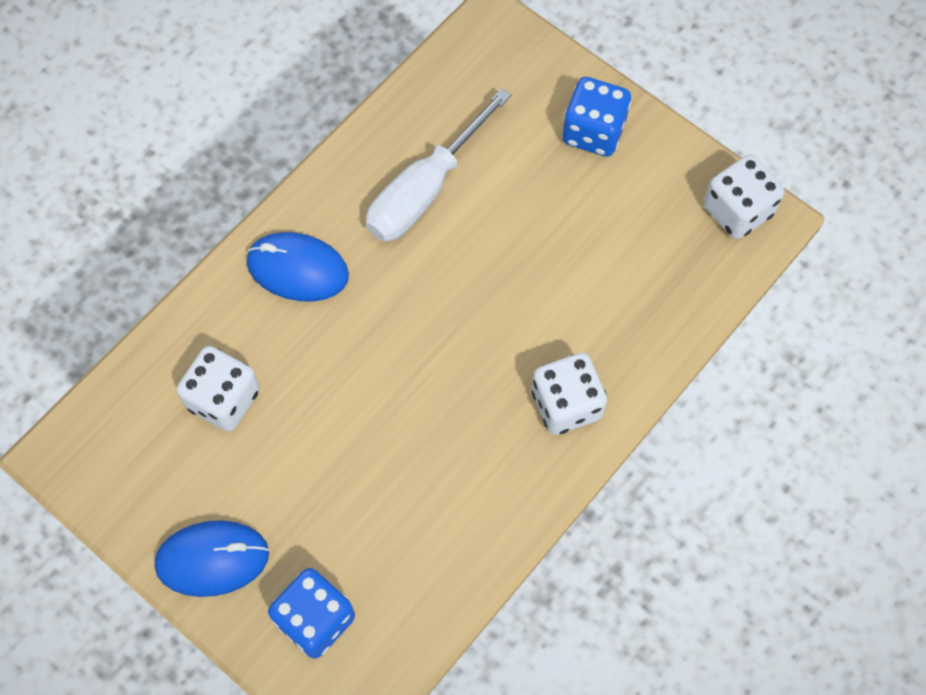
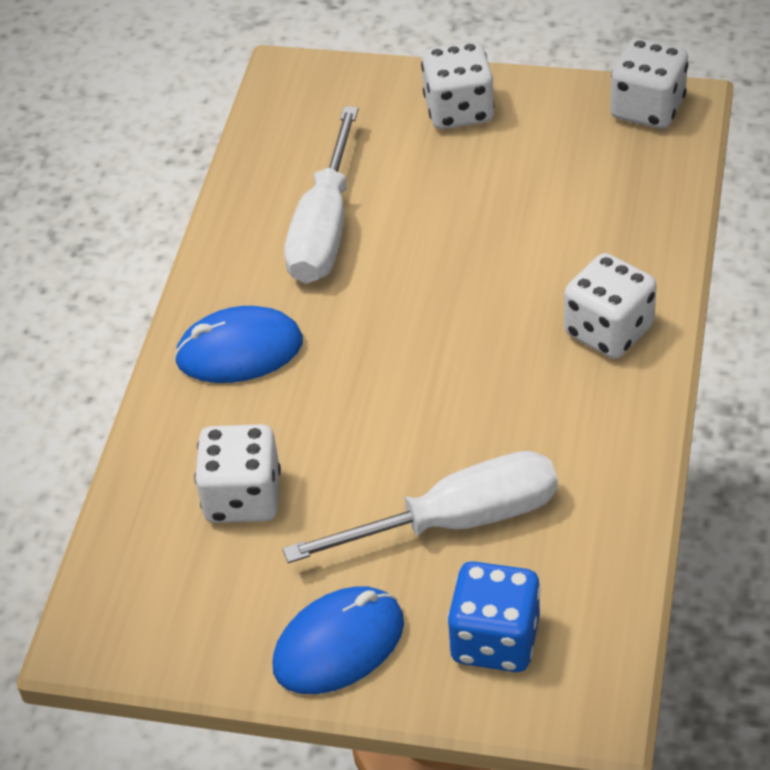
camera: 25 degrees left, 20 degrees down
(351, 505) = (455, 521): none -> white screwdriver
(593, 131) = (459, 110): blue dice -> white dice

